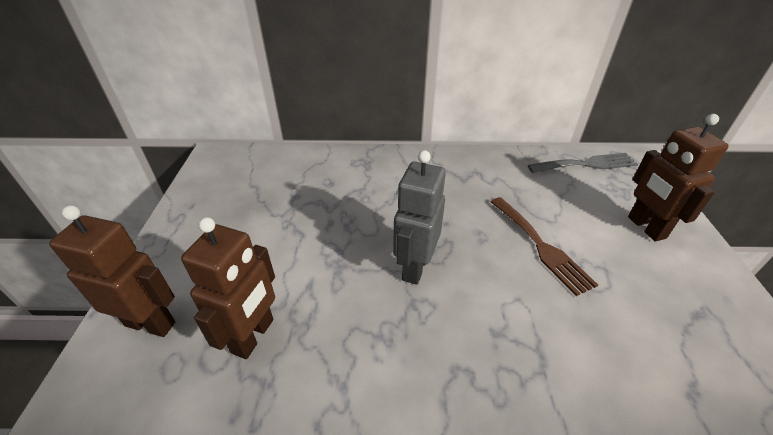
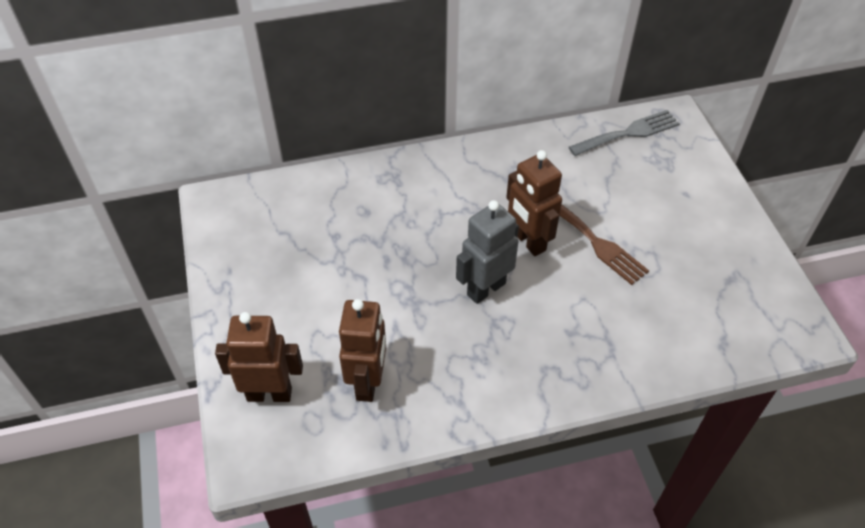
camera: 15 degrees left, 10 degrees up
(415, 267) = (486, 289): grey robot -> grey robot turned 45 degrees clockwise
(645, 227) = (688, 201): brown robot -> brown robot (528, 241)

